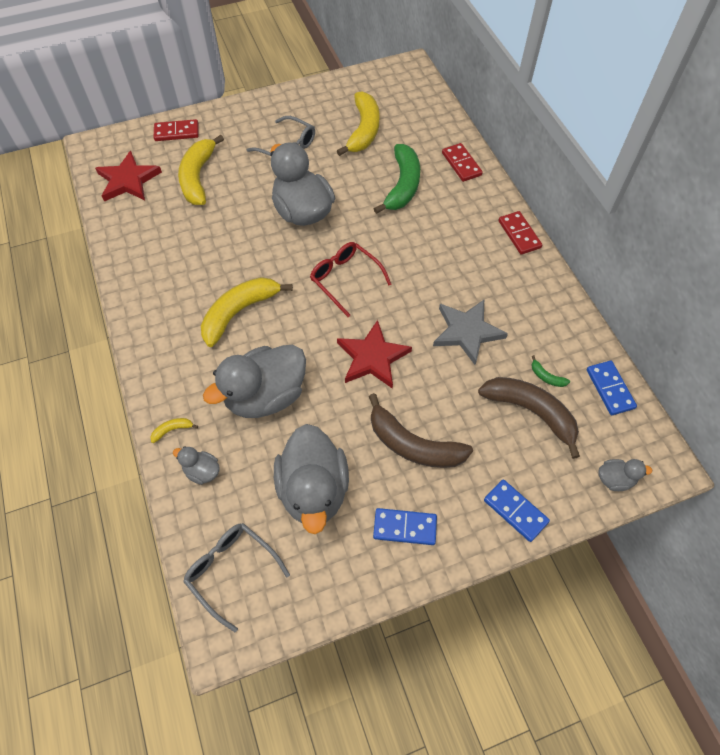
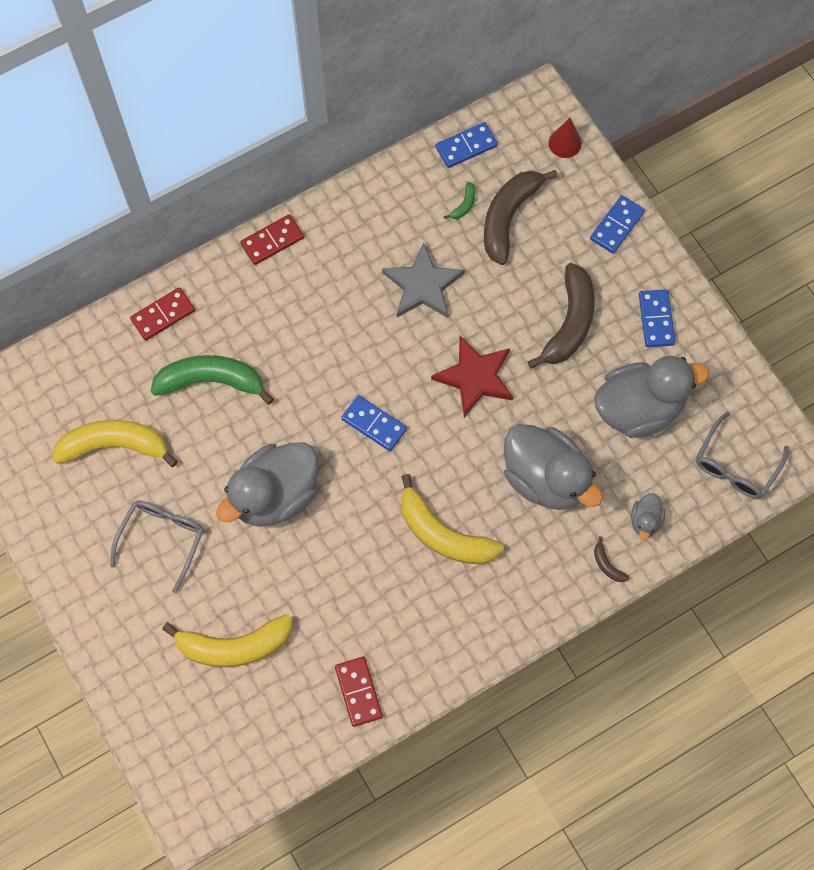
camera: 100 degrees left, 10 degrees up
(128, 180) = (253, 741): red star -> none
(172, 430) = (607, 565): yellow banana -> brown banana
(176, 132) = (149, 703): red domino -> red domino (358, 692)
(345, 279) = (374, 424): red glasses -> blue domino
(615, 479) = (565, 143): grey duck -> red cone

